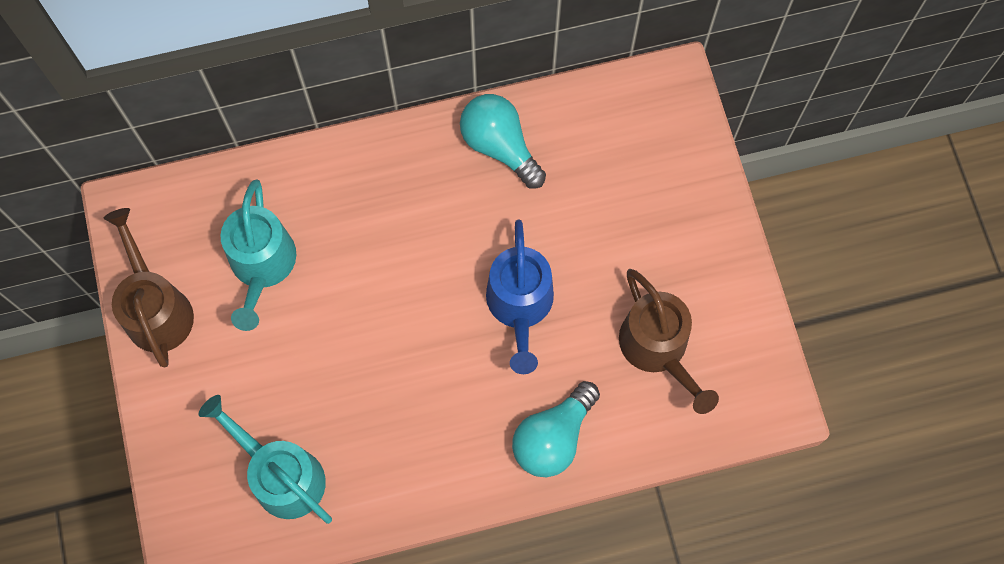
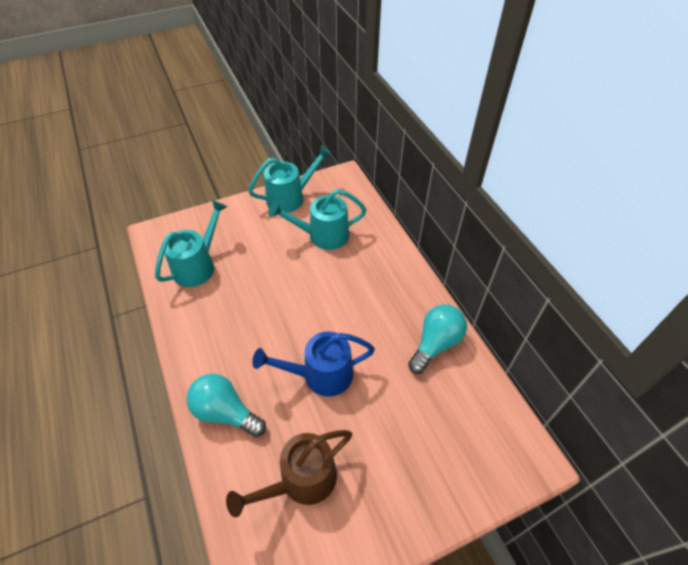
camera: 80 degrees right, 20 degrees down
(156, 308) = (290, 197): brown watering can -> turquoise watering can

